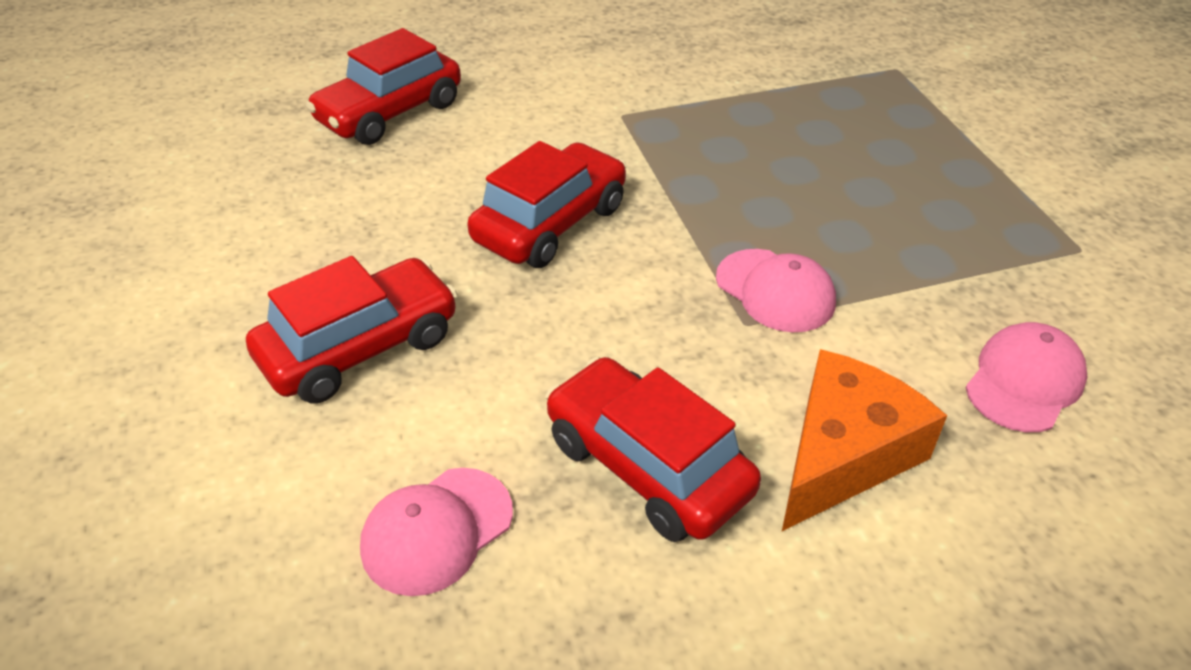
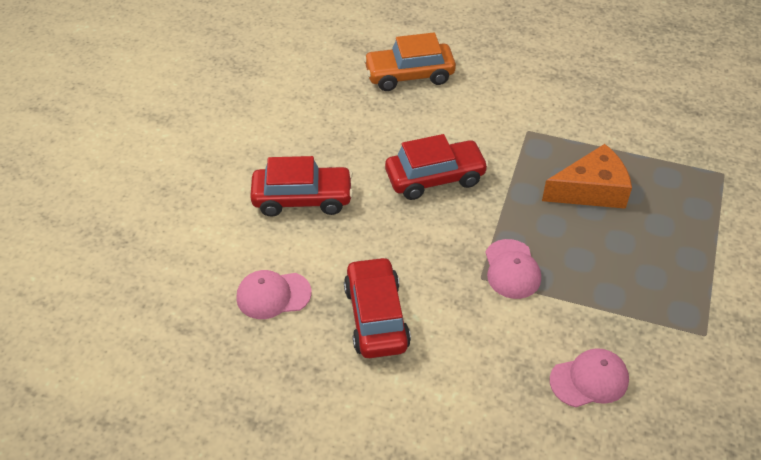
camera: 35 degrees right, 5 degrees up
(390, 113) = (409, 75): red car -> orange car
(843, 454) = (465, 361): orange cheese -> orange cheese (591, 190)

